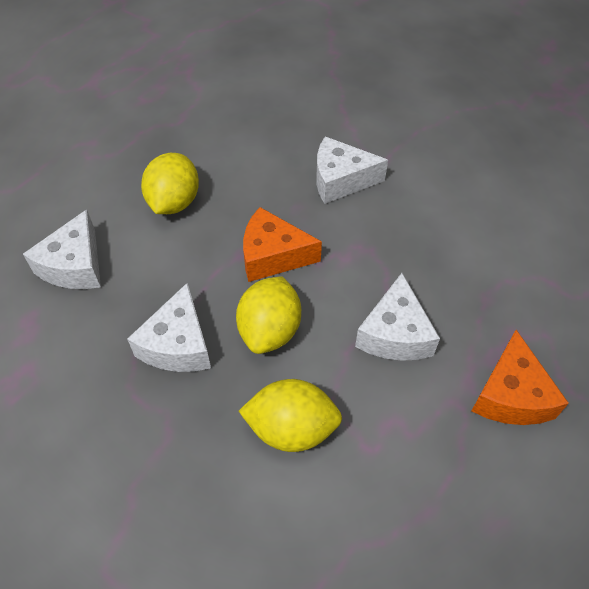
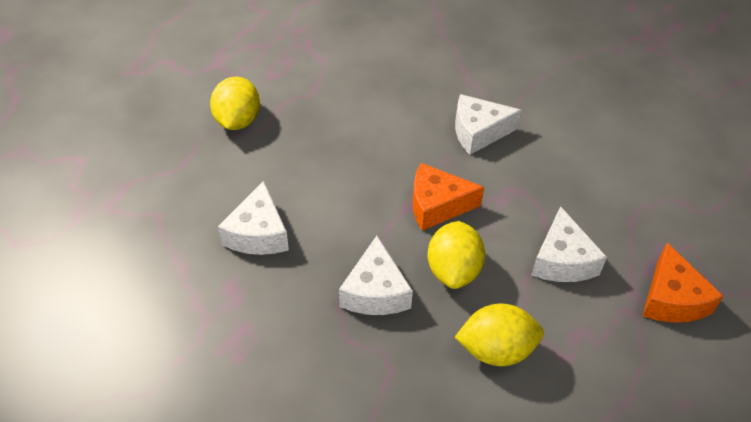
camera: 10 degrees left, 5 degrees down
(174, 202) = (332, 167): yellow lemon -> yellow lemon (238, 121)

